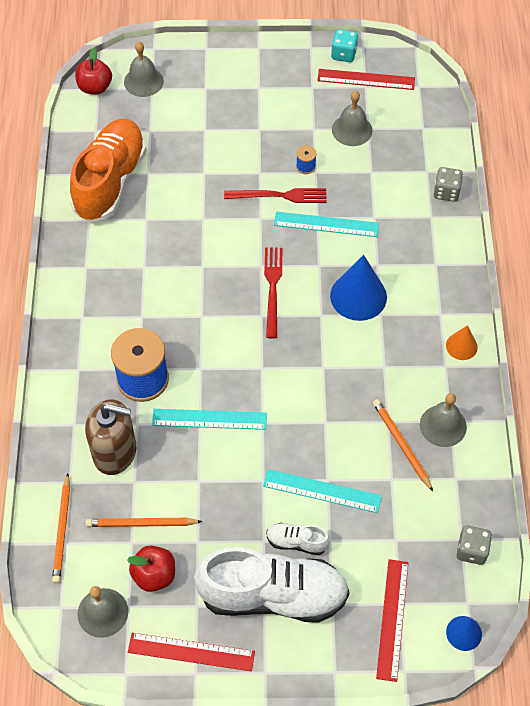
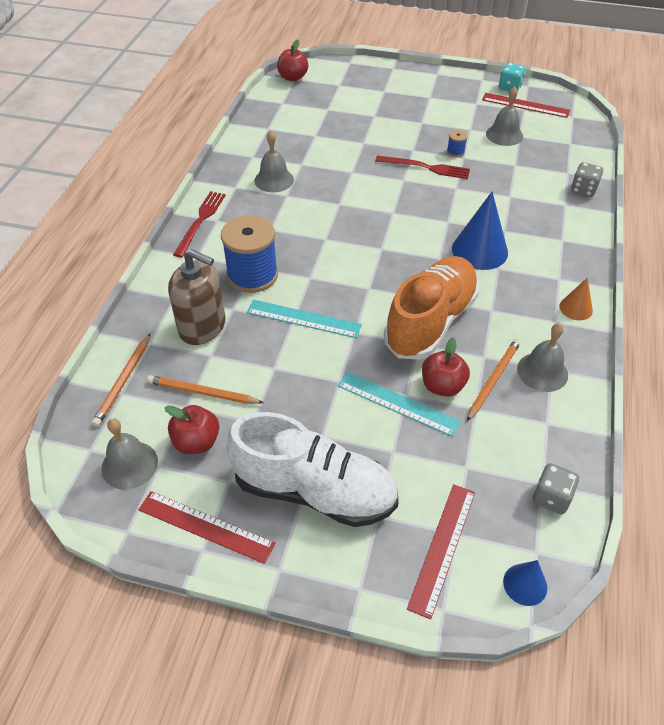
camera: 15 degrees right, 10 degrees down
(110, 181) = (281, 135): orange shoe -> orange shoe (430, 322)
(143, 81) = (334, 80): grey bell -> grey bell (274, 180)
(272, 288) = (399, 230): red fork -> red fork (200, 221)
(297, 542) = (357, 445): white shoe -> none
(326, 224) = (463, 194): turquoise ruler -> none
(357, 463) = (442, 386): none -> red apple
(401, 444) = (493, 379): orange pencil -> orange pencil turned 45 degrees clockwise

